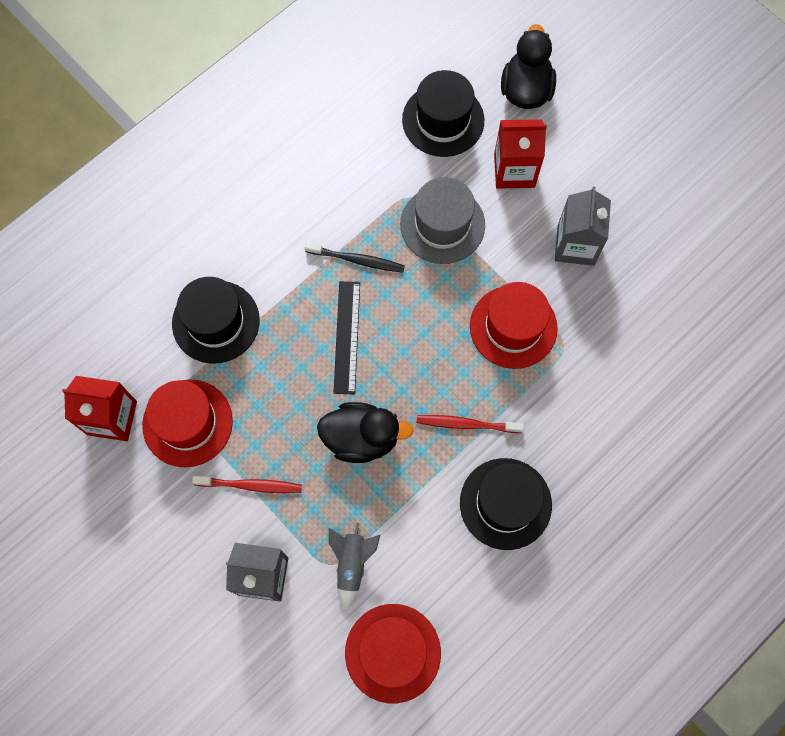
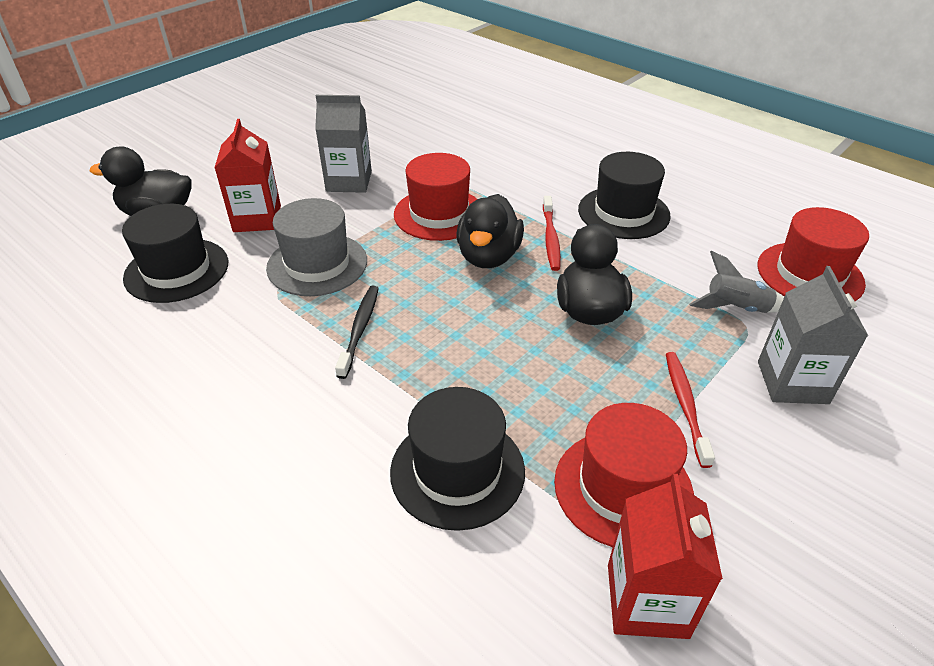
camera: 95 degrees left, 30 degrees down
(347, 337) = (465, 331): black ruler -> none
(442, 365) = (488, 256): none -> black duck

